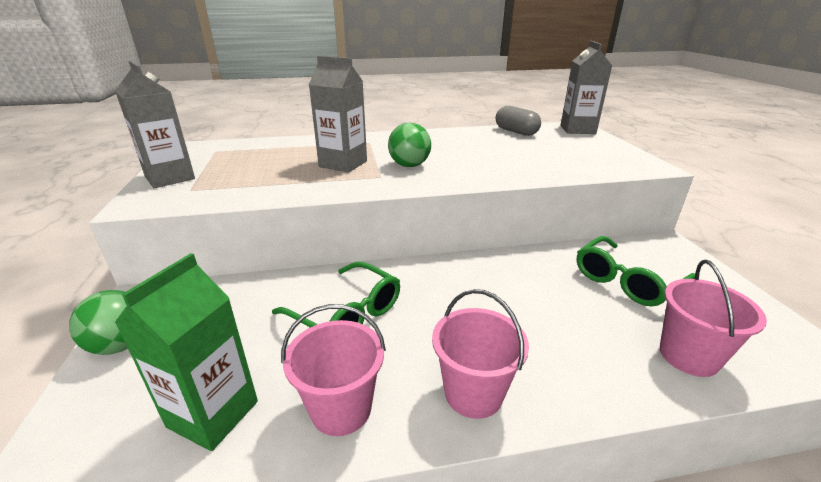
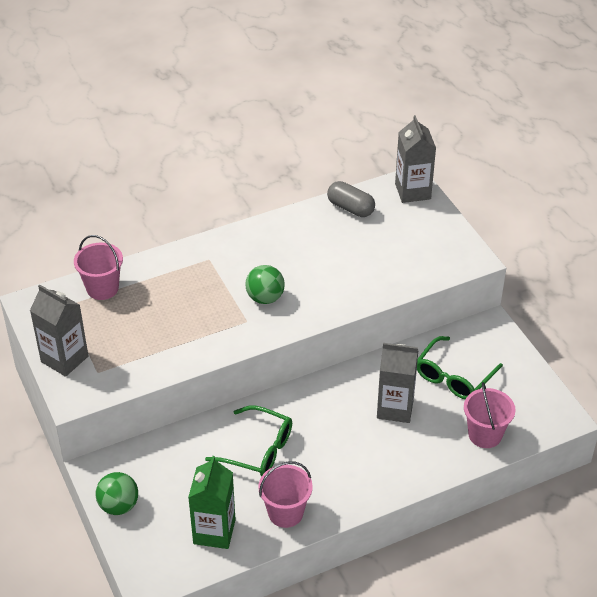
camera: 15 degrees left, 15 degrees up
(343, 164) = (204, 306): grey carton -> grey carton (395, 408)
(473, 393) = (358, 487): pink bucket -> pink bucket (102, 288)

